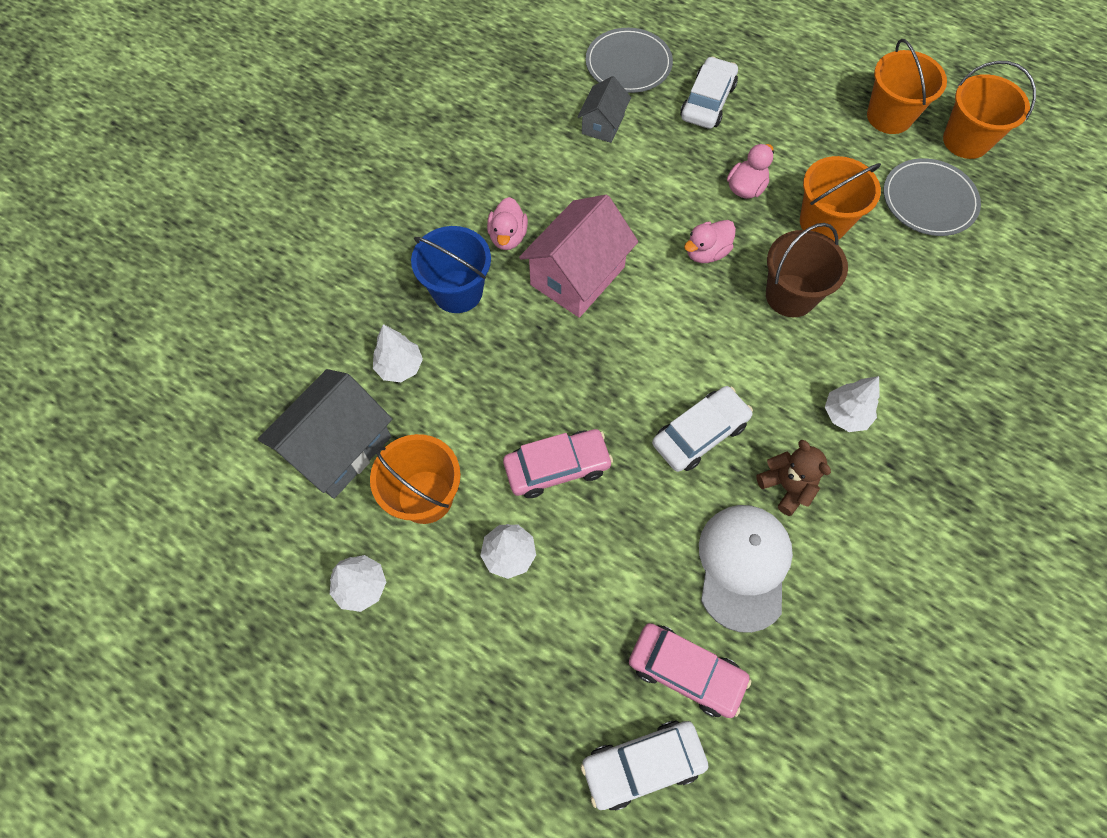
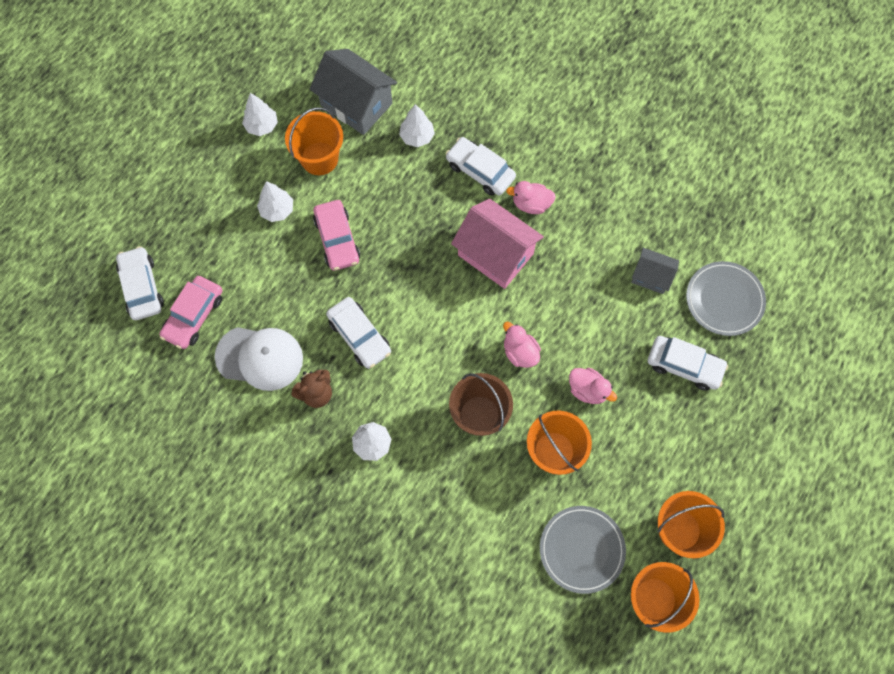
camera: 90 degrees right, 5 degrees up
(457, 291) = (480, 171): blue bucket -> white car

